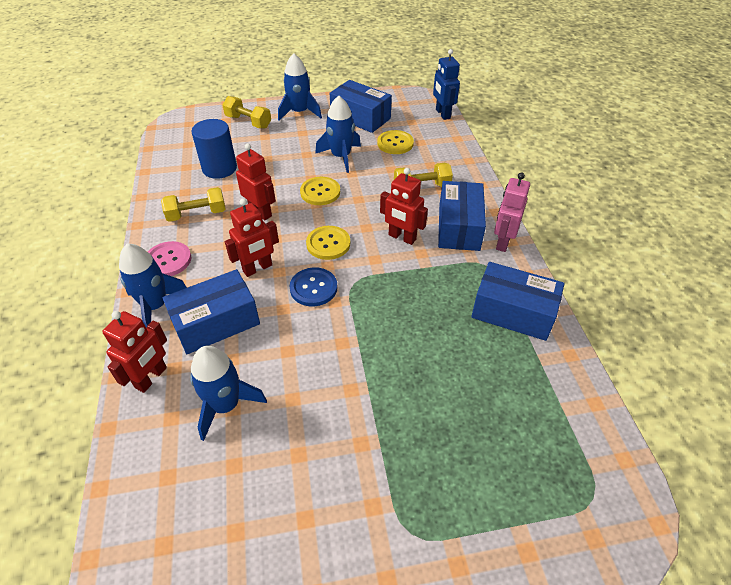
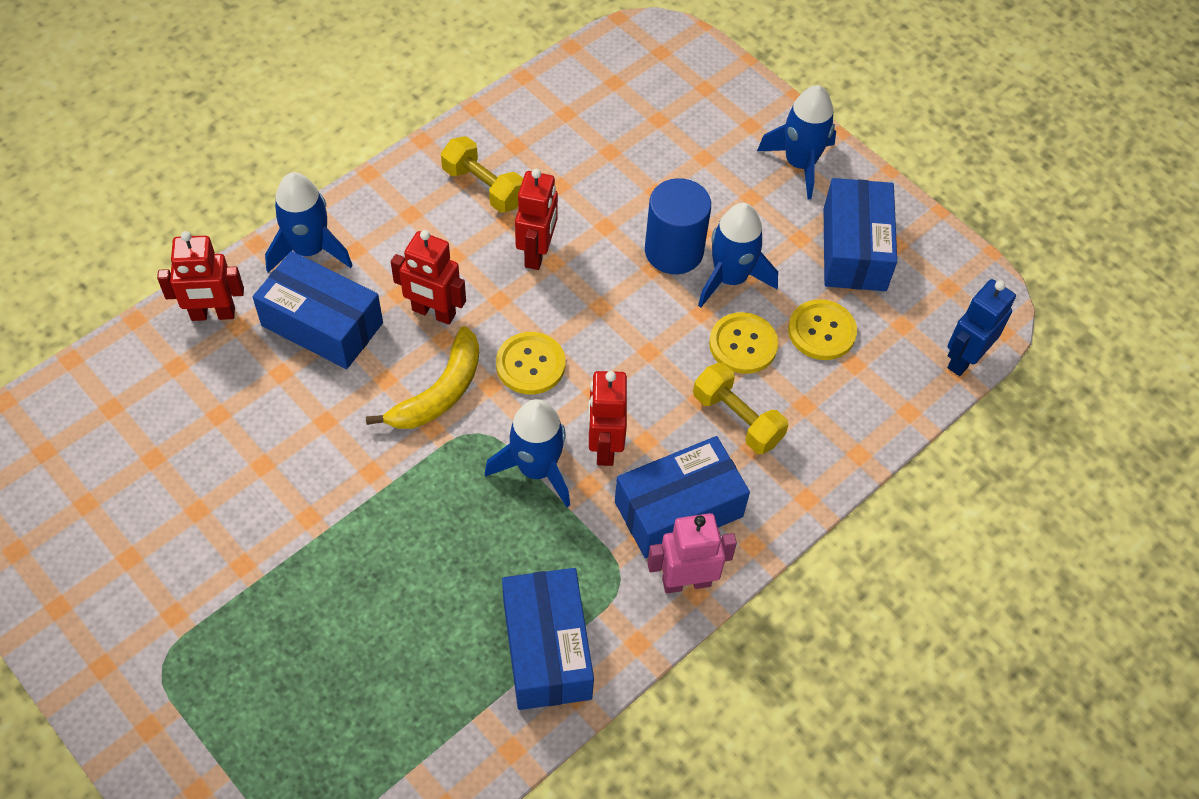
camera: 55 degrees right, 10 degrees up
(168, 260) = (385, 212): pink button -> none
(219, 168) = (591, 151): blue cylinder -> blue cylinder (674, 251)
(226, 405) = (218, 406): blue rocket -> blue rocket (536, 469)
(248, 122) = (722, 117): yellow dumbbell -> none
(313, 288) = (440, 392): blue button -> yellow banana
(320, 192) = (629, 297): yellow button -> yellow button (743, 344)

